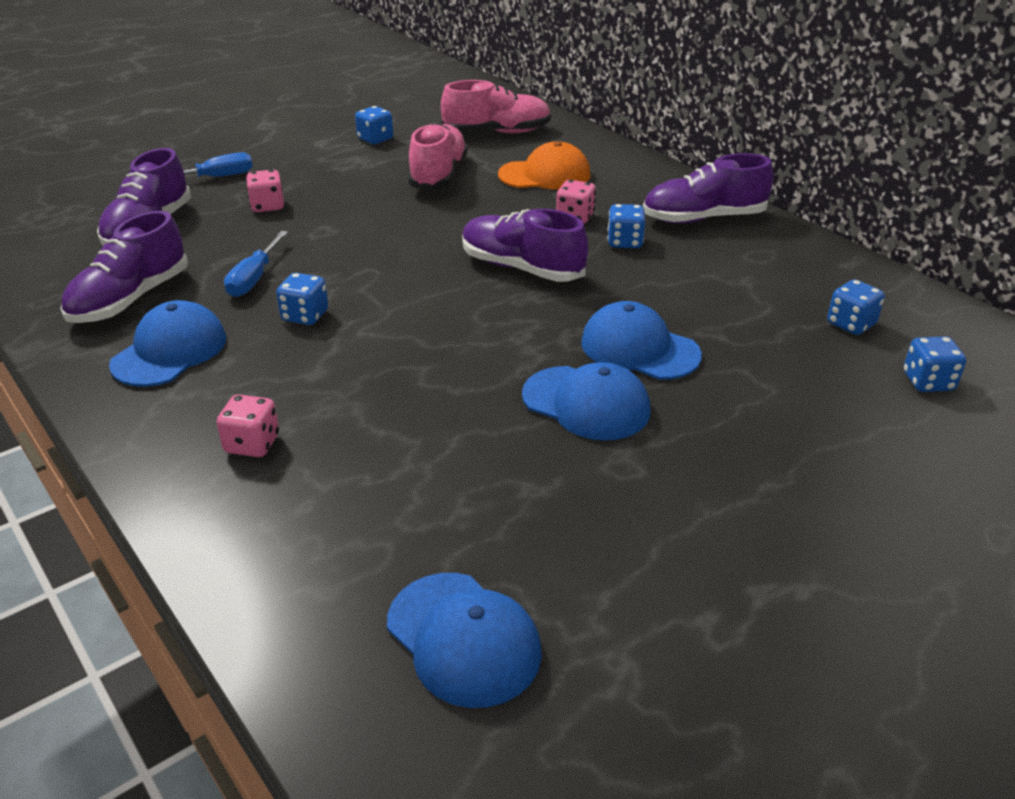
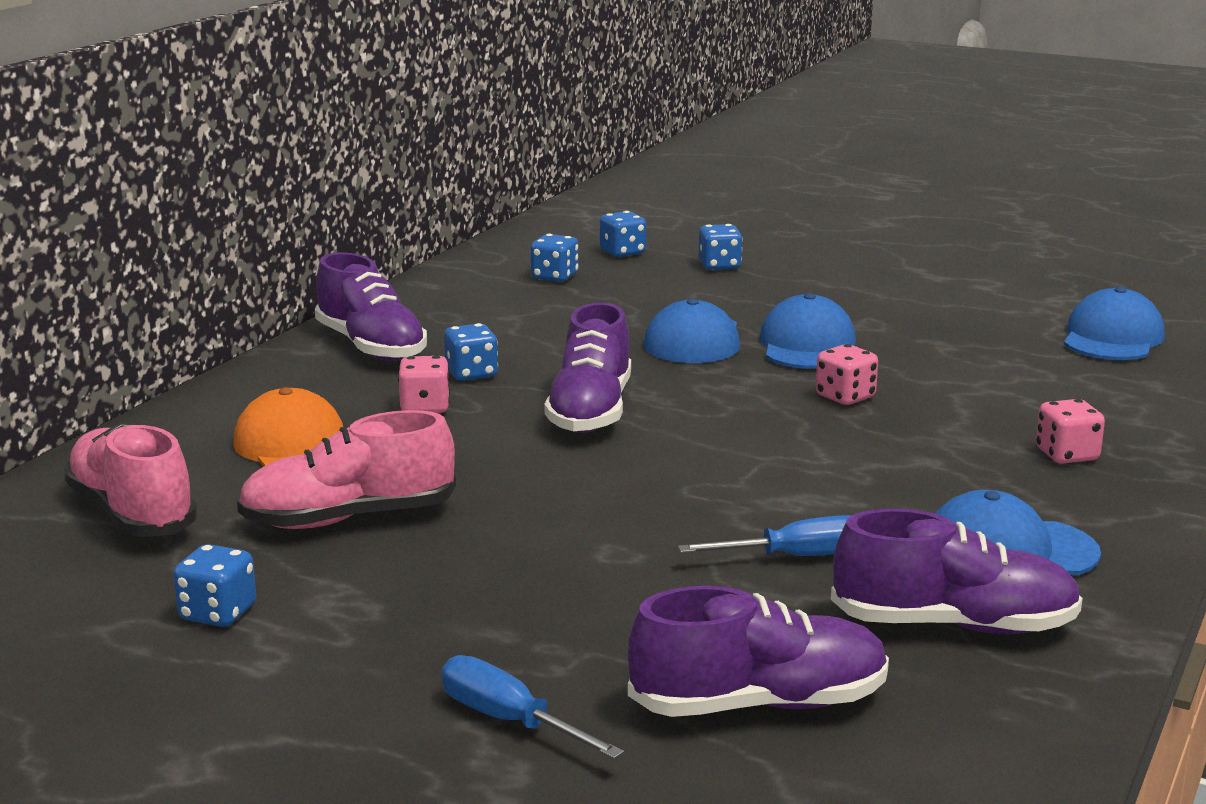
camera: 115 degrees left, 15 degrees down
(267, 206) = (578, 624): pink dice -> pink dice (845, 397)
(305, 316) = (836, 497): blue dice -> blue dice (719, 266)

